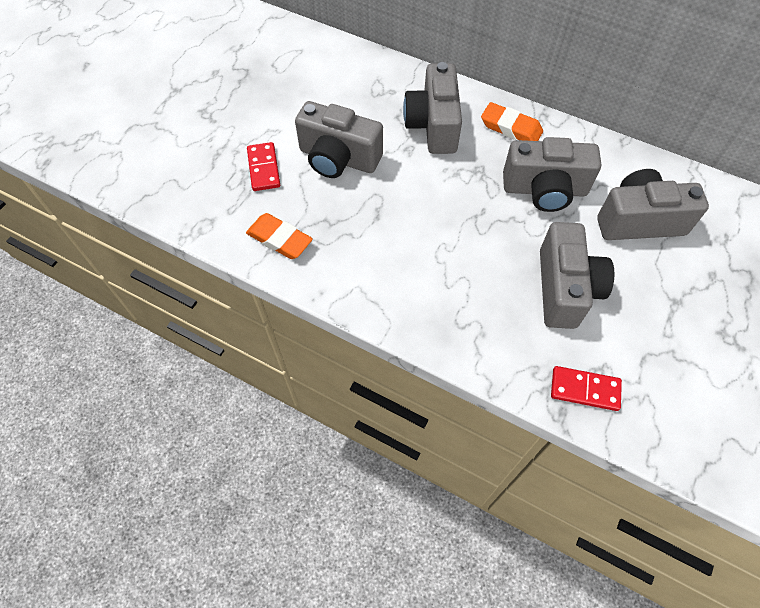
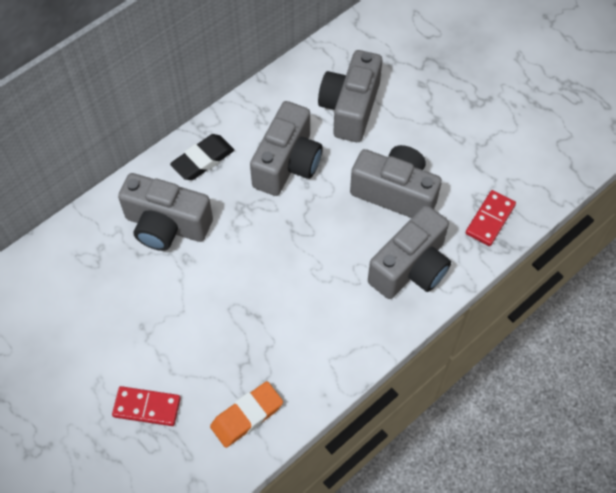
camera: 70 degrees left, 0 degrees up
(338, 158) = (168, 328): grey camera -> grey camera (411, 267)
(511, 128) = (203, 160): orange eraser -> black eraser

